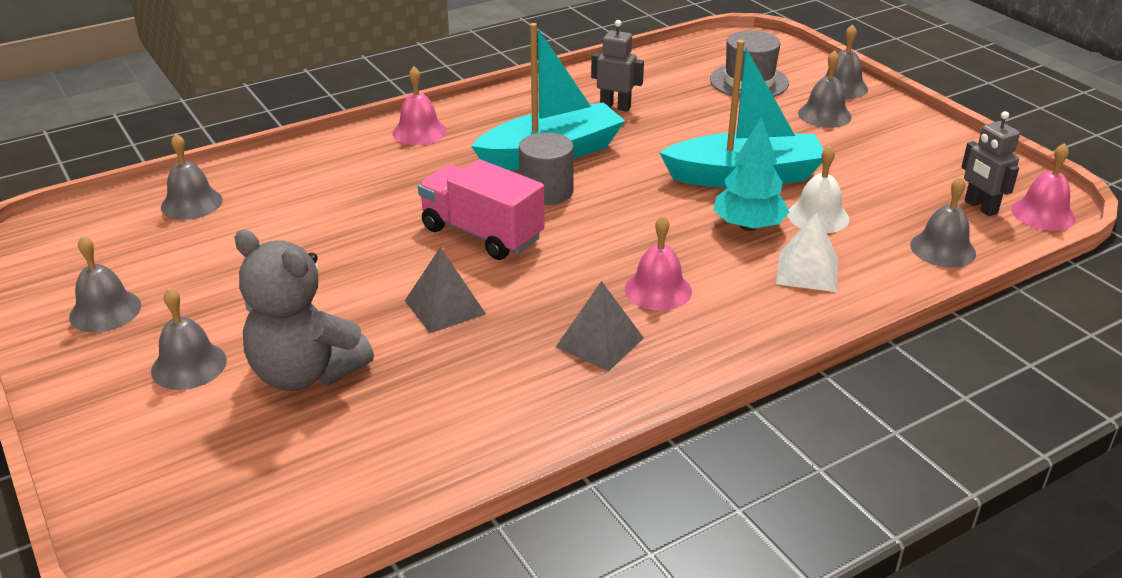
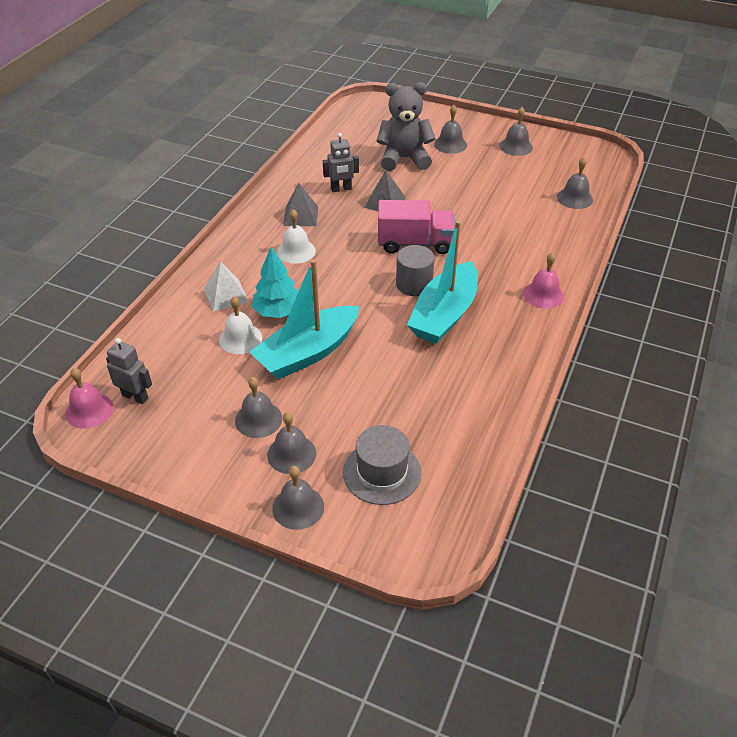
camera: 145 degrees right, 10 degrees up
(615, 107) = (453, 382): grey robot -> grey robot (341, 189)
(658, 290) = (296, 251): pink bell -> white bell
(943, 249) = (152, 346): grey bell -> grey bell (258, 419)

